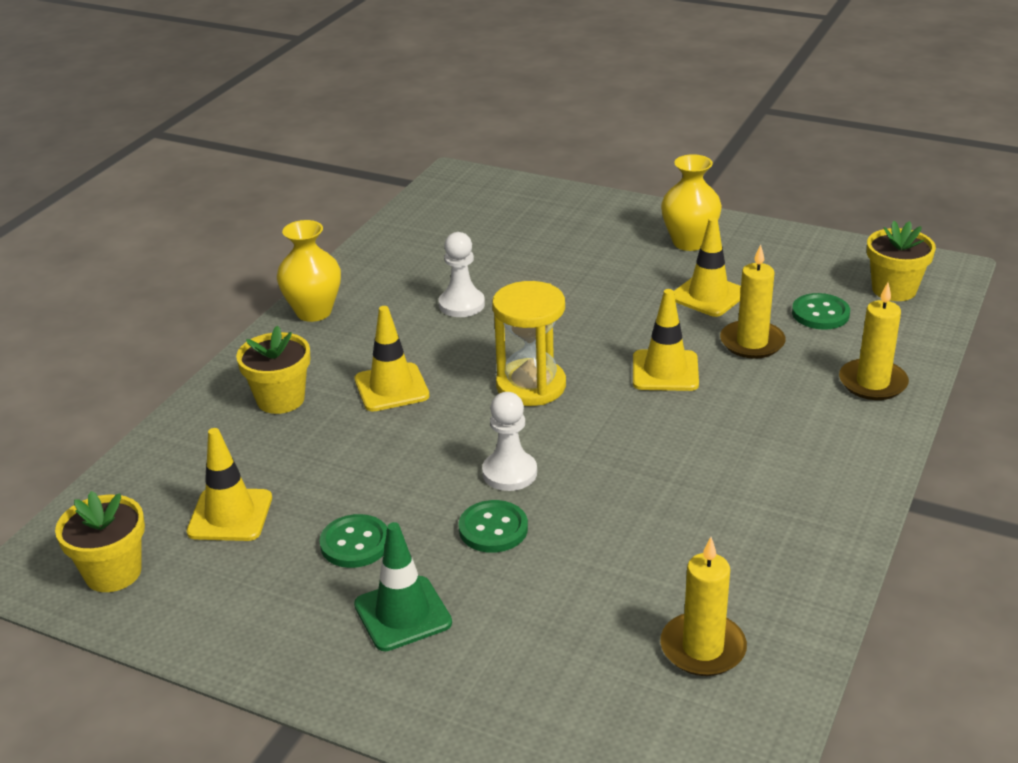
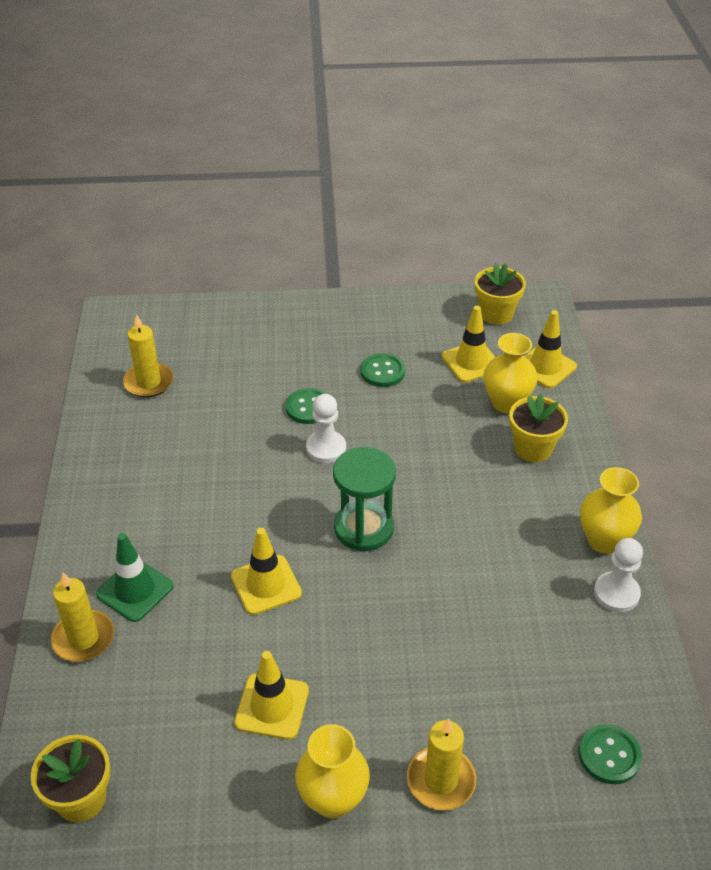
camera: 150 degrees right, 10 degrees up
(250, 452) = (506, 403): none -> yellow vase
(391, 388) = (465, 487): yellow traffic cone -> yellow traffic cone (545, 367)
(403, 614) = (322, 346): green traffic cone -> green traffic cone (135, 590)
(461, 304) = (490, 599): white pawn -> white pawn (616, 593)
(531, 386) = (364, 528): yellow hourglass -> green hourglass
(752, 342) = (205, 651): yellow candle -> yellow candle (441, 780)
(820, 314) = (151, 722): green button -> green button (609, 755)

